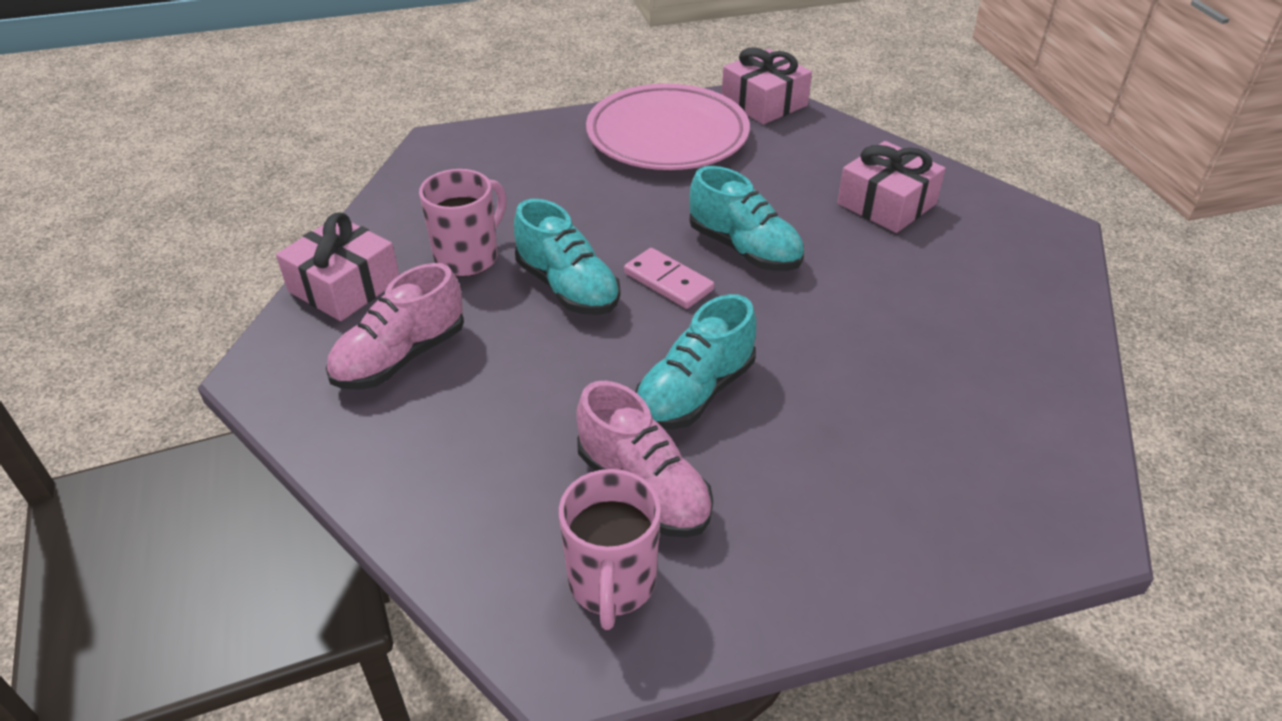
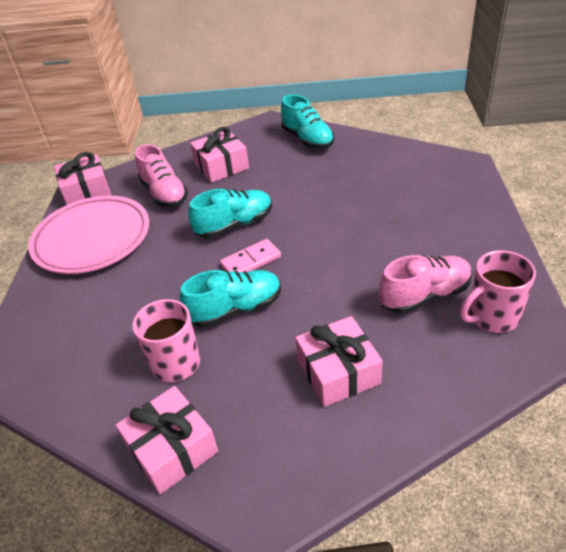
camera: 70 degrees left, 0 degrees up
(400, 357) = (275, 410): pink shoe -> pink shoe (164, 193)
(469, 406) = (338, 372): none -> pink gift
(612, 584) = (492, 317): pink mug -> pink mug turned 135 degrees clockwise
(694, 393) = (354, 264): turquoise shoe -> turquoise shoe (307, 139)

